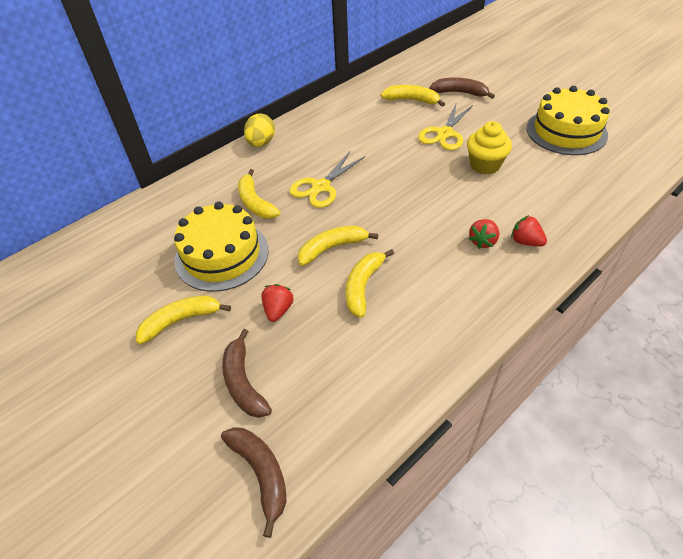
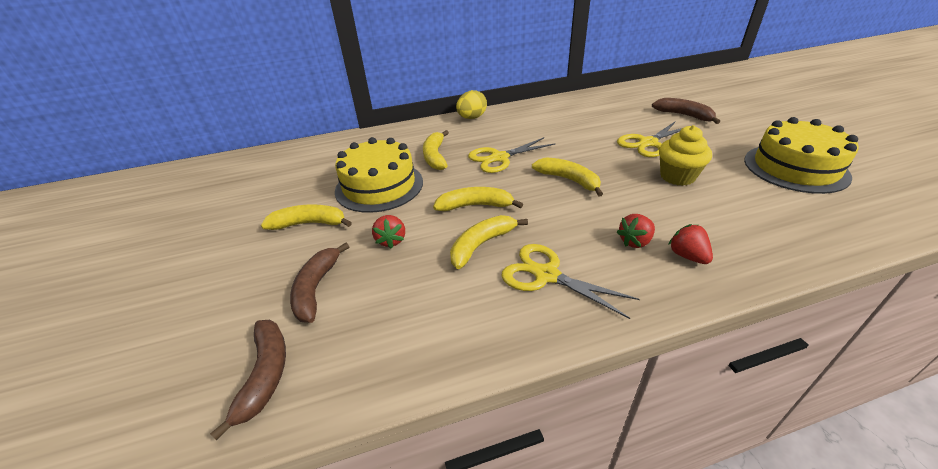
camera: 25 degrees right, 10 degrees down
(278, 310) = (391, 240): red strawberry -> red strawberry turned 135 degrees clockwise
(412, 100) = (630, 113): yellow banana -> yellow banana (568, 180)
(432, 296) = (546, 275): none -> yellow scissors

